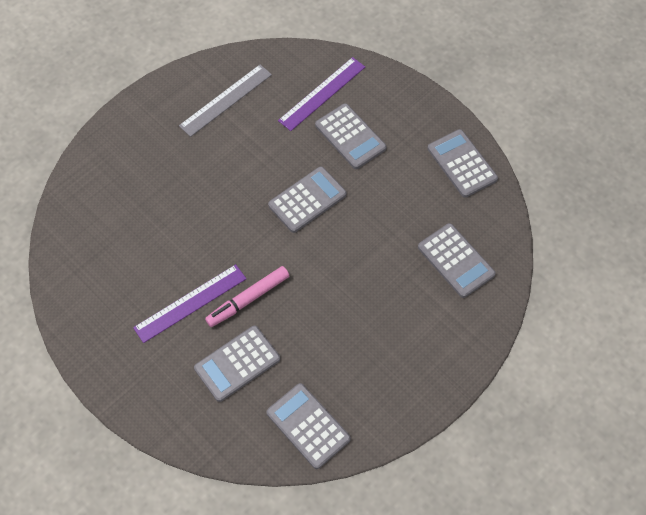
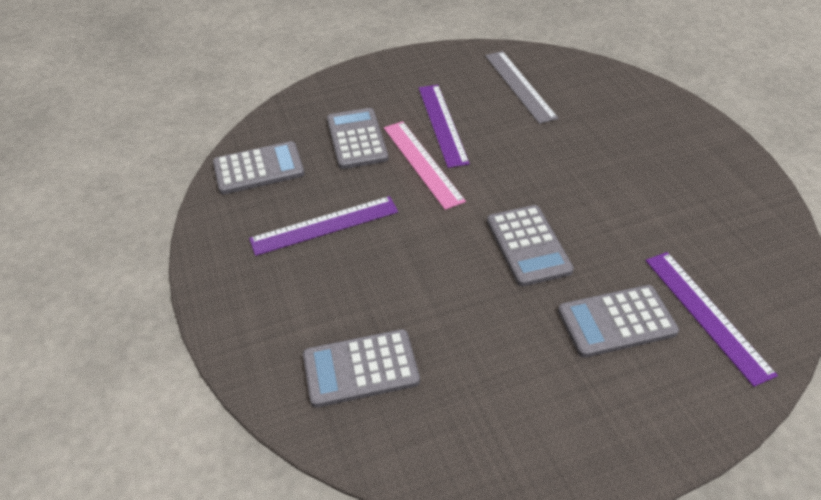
camera: 115 degrees right, 15 degrees down
(226, 100) = (714, 213): grey ruler -> grey ruler (519, 86)
(248, 299) = (422, 163): pink marker -> pink ruler
(348, 340) = (324, 225): none -> purple ruler
(462, 164) = (518, 447): grey calculator -> none

